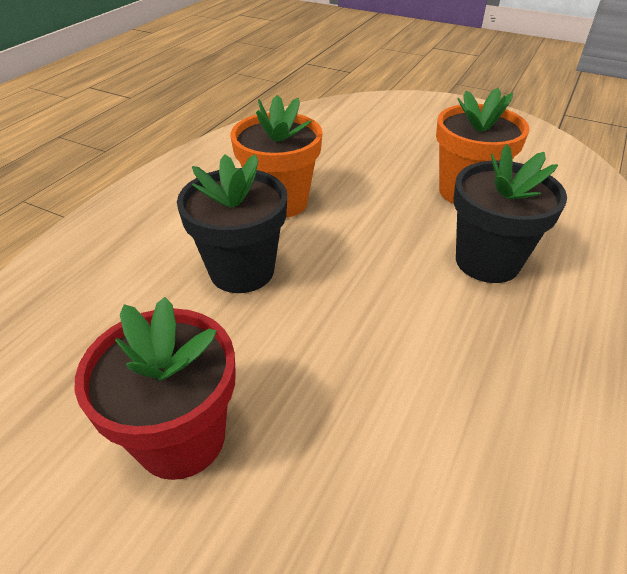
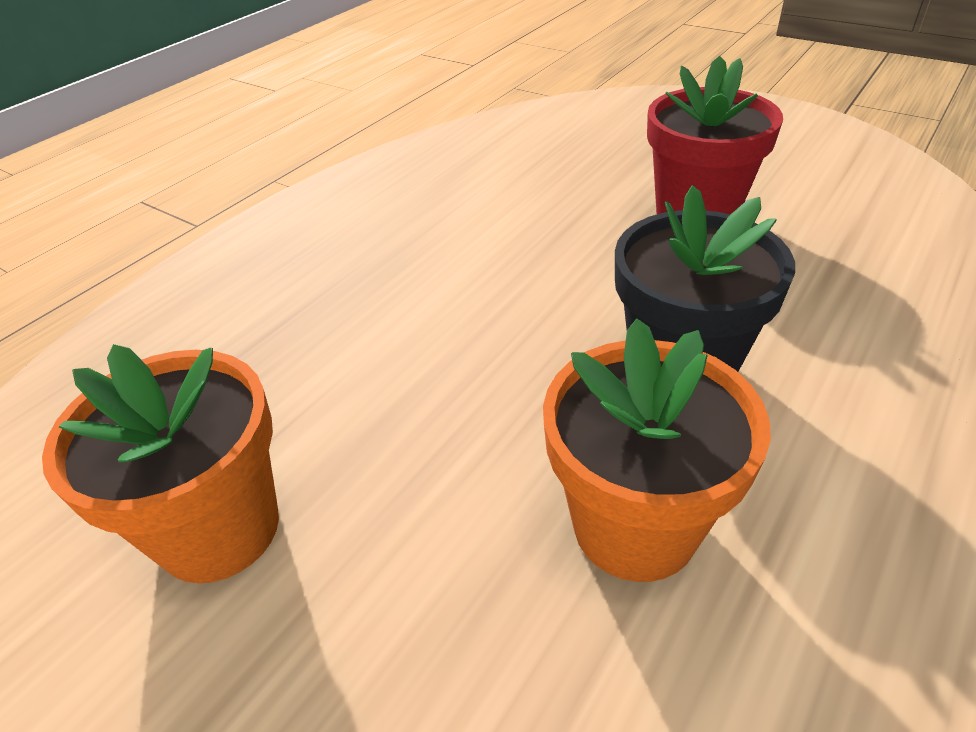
camera: 170 degrees left, 0 degrees up
(487, 261) = (303, 367): black flower pot -> none

